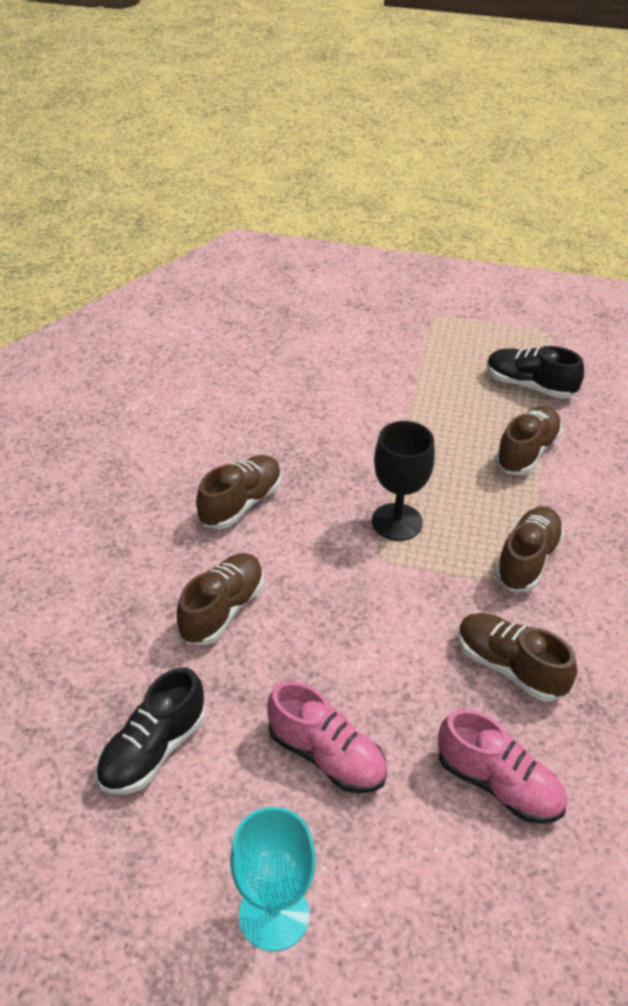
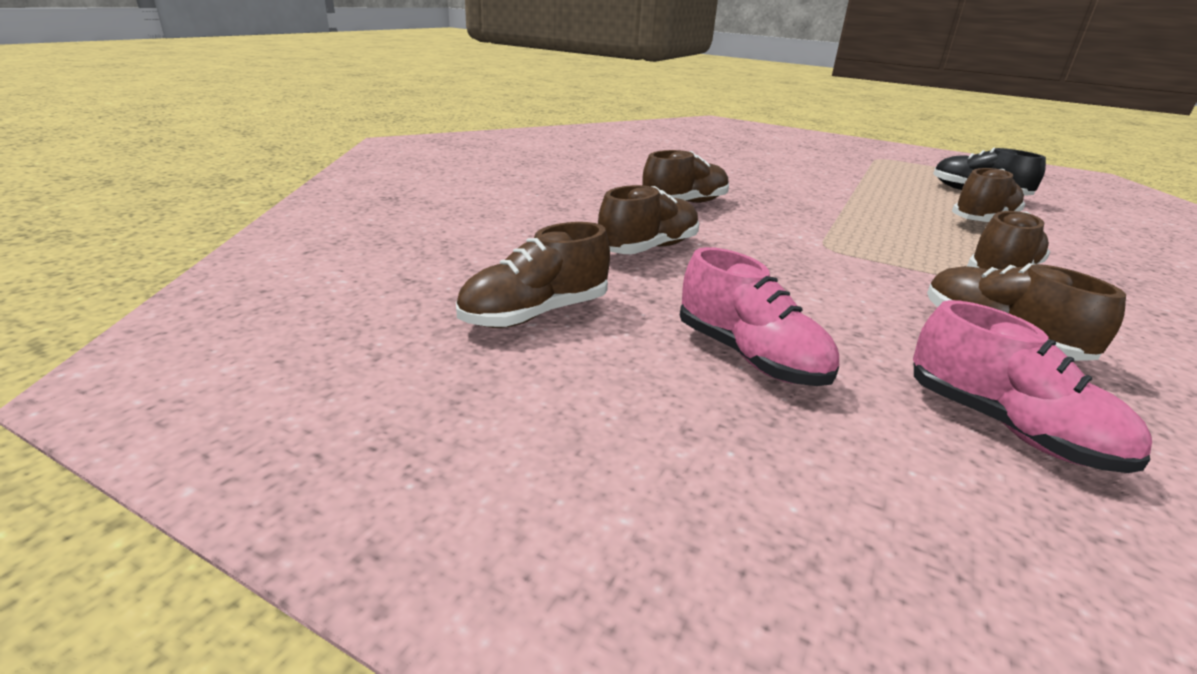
camera: 15 degrees right, 15 degrees down
(153, 749) = (535, 314): black shoe -> brown shoe
(274, 915) = (642, 485): turquoise goblet -> none
(397, 522) = (844, 233): black goblet -> none

